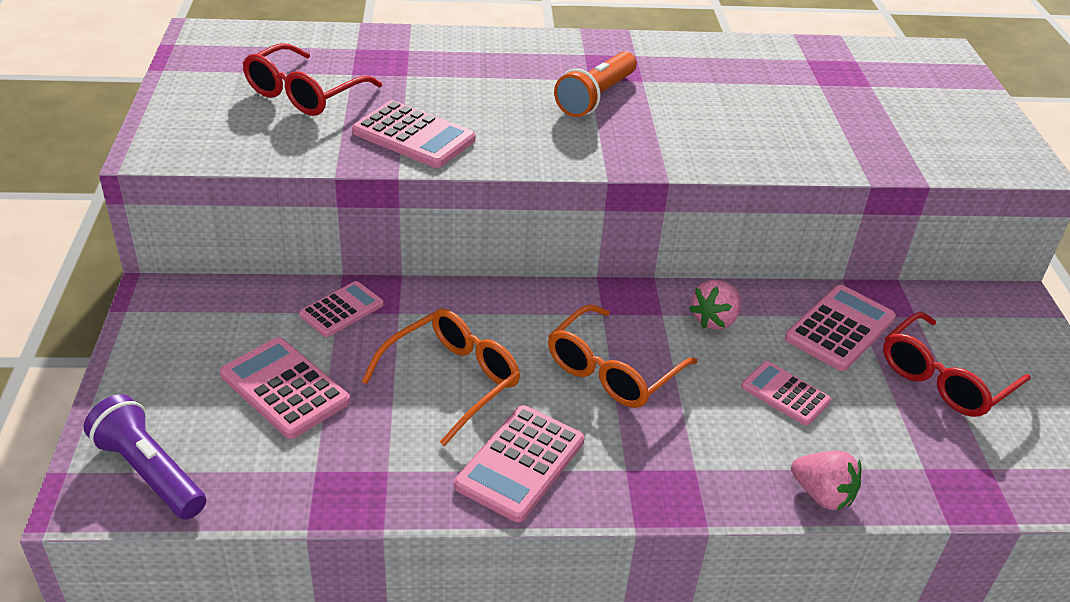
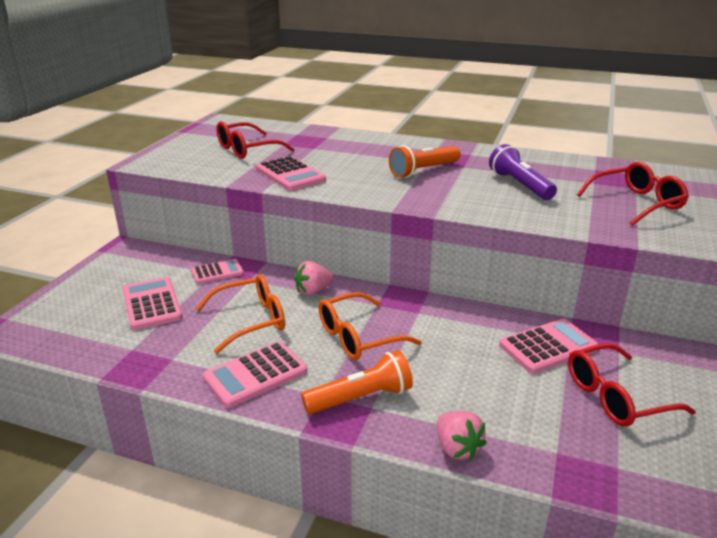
camera: 25 degrees right, 10 degrees down
(149, 472) = (46, 329): purple flashlight -> purple flashlight (520, 185)
(674, 460) = (361, 398): none -> orange flashlight
(714, 320) = (454, 323): pink strawberry -> pink strawberry (313, 291)
(785, 394) = (475, 377): pink calculator -> none
(887, 112) = (636, 203): none -> red glasses

